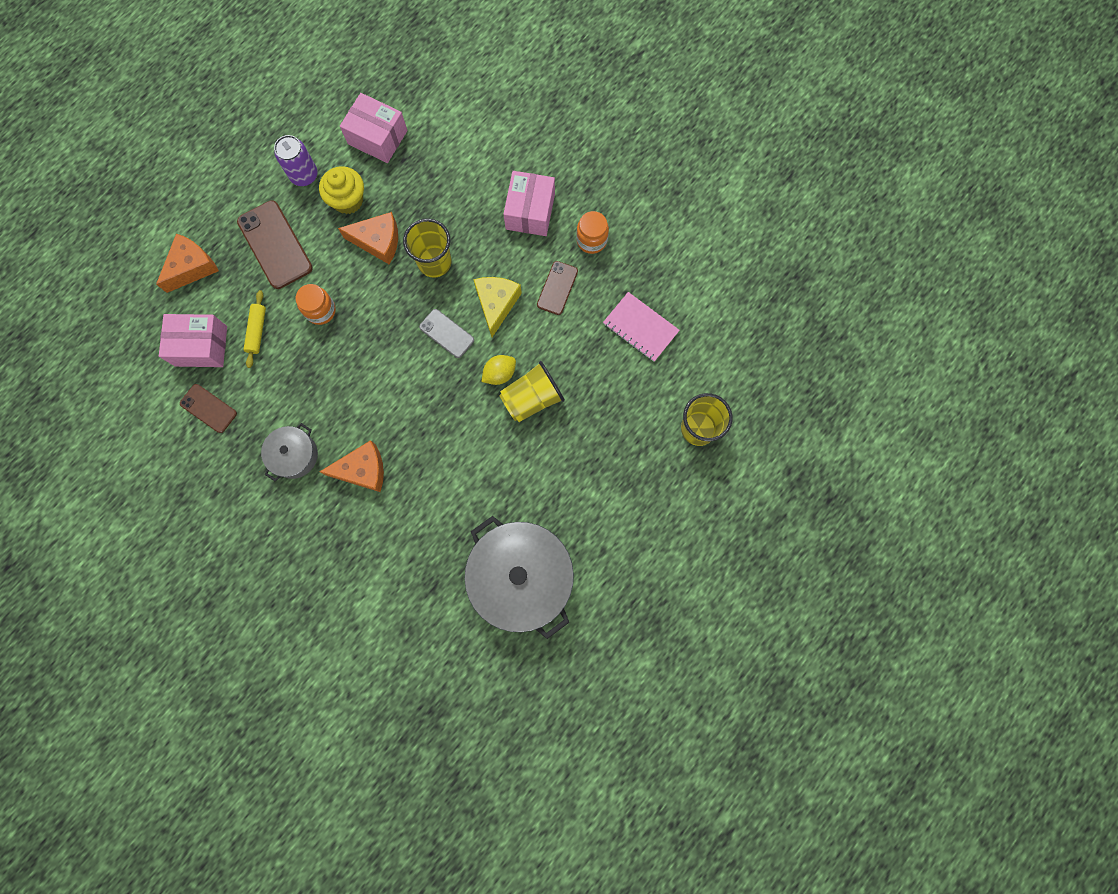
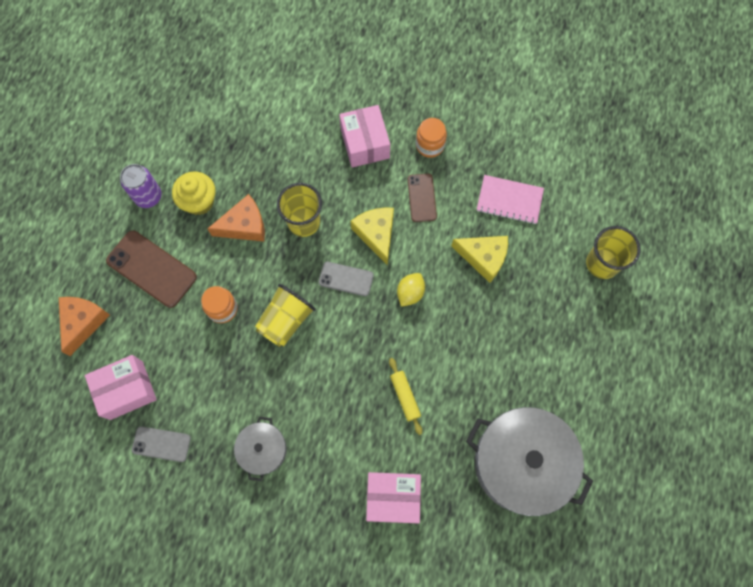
camera: 25 degrees left, 5 degrees down
(208, 408) = (161, 444): brown phone -> grey phone
(257, 331) = (172, 353): yellow rolling pin -> yellow rolling pin (405, 397)
(362, 470) = (332, 434): orange cheese -> none
(377, 137) = (199, 136): pink box -> pink box (393, 498)
(532, 398) = (449, 301): yellow cup -> yellow cup (286, 320)
(586, 371) = (483, 258): none -> yellow cheese

